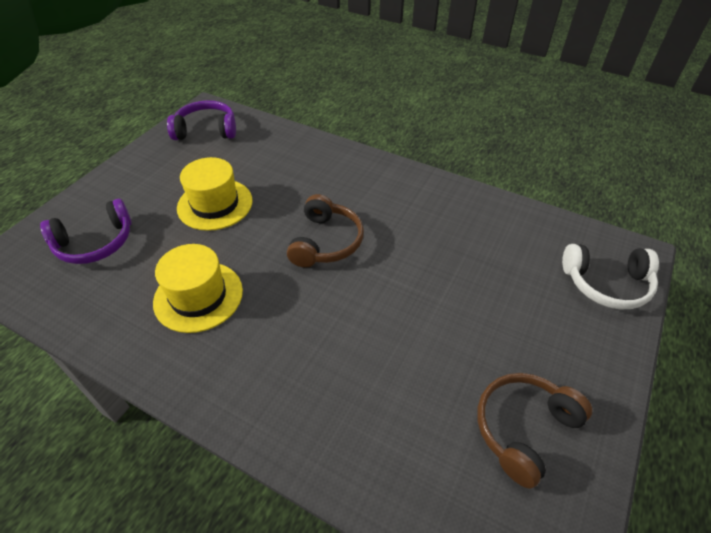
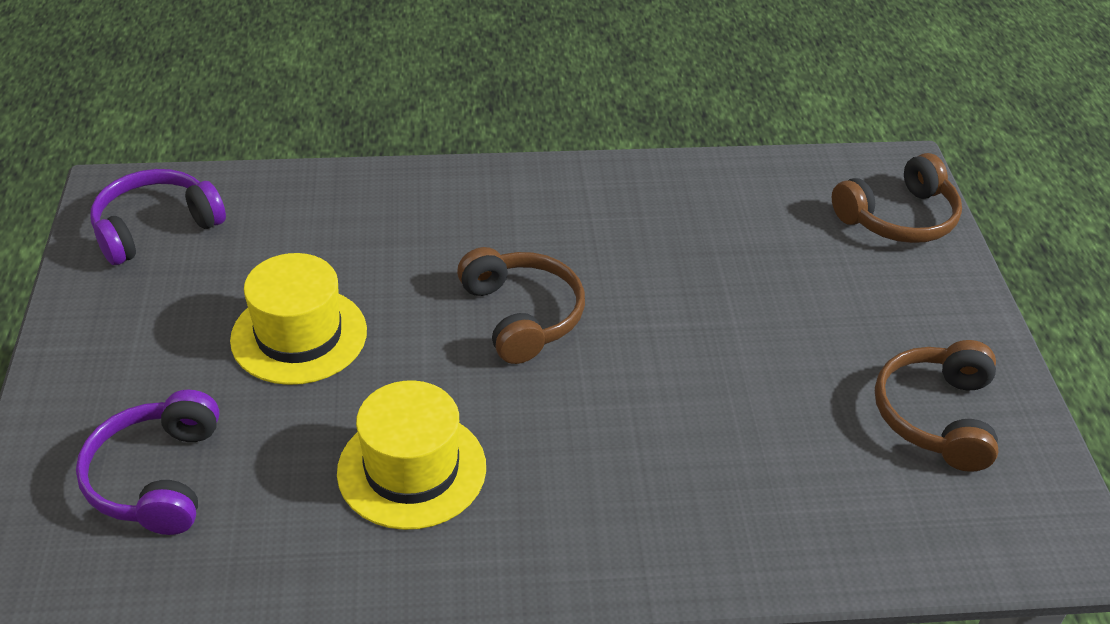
camera: 35 degrees left, 5 degrees down
(95, 243) = (157, 477): purple headphones -> purple headphones turned 150 degrees clockwise
(606, 284) = (898, 217): white headphones -> brown headphones

